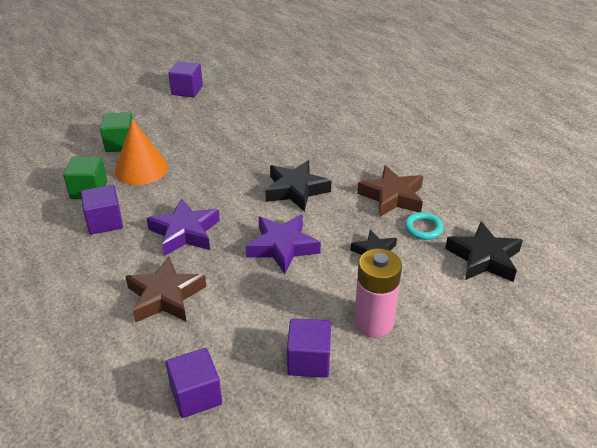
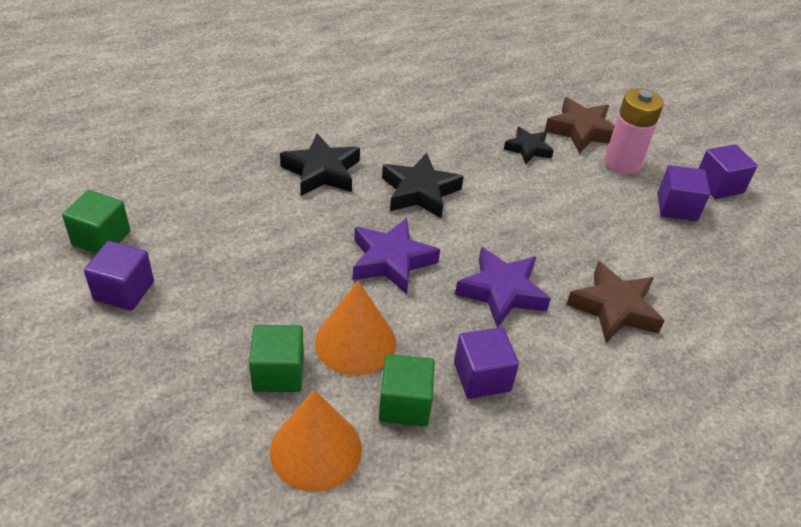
camera: 90 degrees left, 5 degrees up
(64, 161) = (316, 449): none -> orange cone
(196, 395) = (738, 283): purple cube -> purple cube (719, 185)
(229, 78) = (101, 238): none -> green cube
(282, 247) = (524, 211): purple star -> purple star (391, 261)
(392, 197) = (437, 124): brown star -> brown star (581, 131)
(423, 228) = (489, 114): turquoise ring -> none
(484, 258) = (530, 89): black star -> black star (321, 171)

